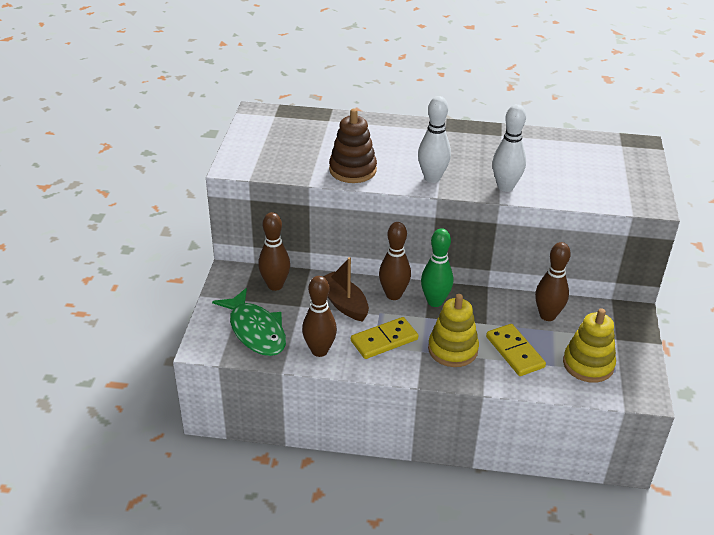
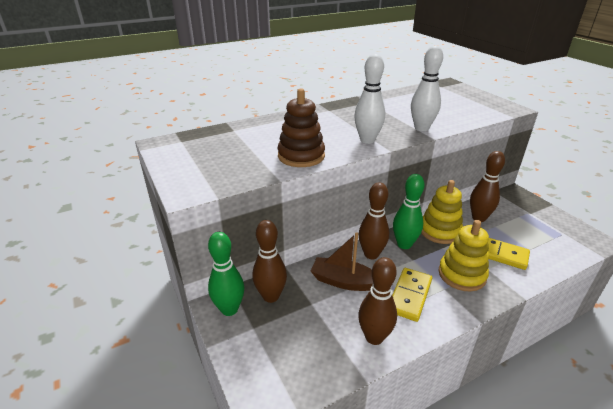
camera: 35 degrees left, 5 degrees down
(237, 279) = (229, 309): none -> green bowling pin
(255, 330) = (298, 352): green fish -> none
(588, 364) = (543, 238): yellow stacking toy -> yellow stacking toy (440, 231)

